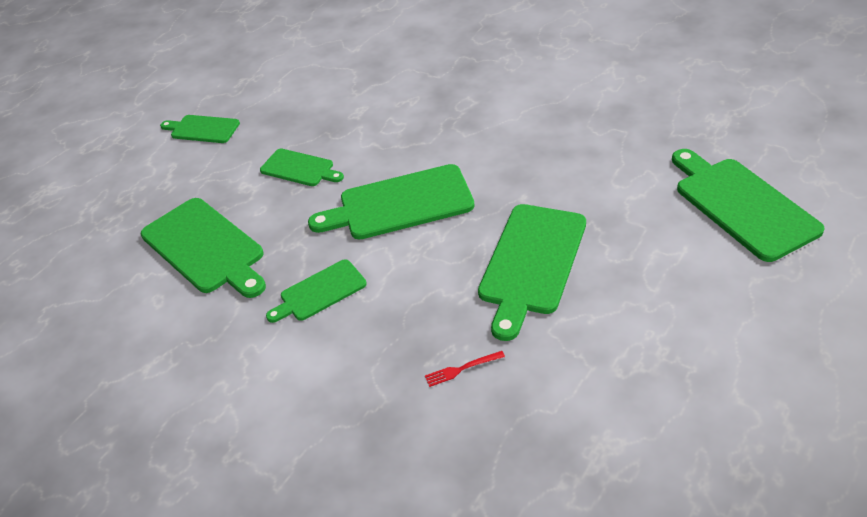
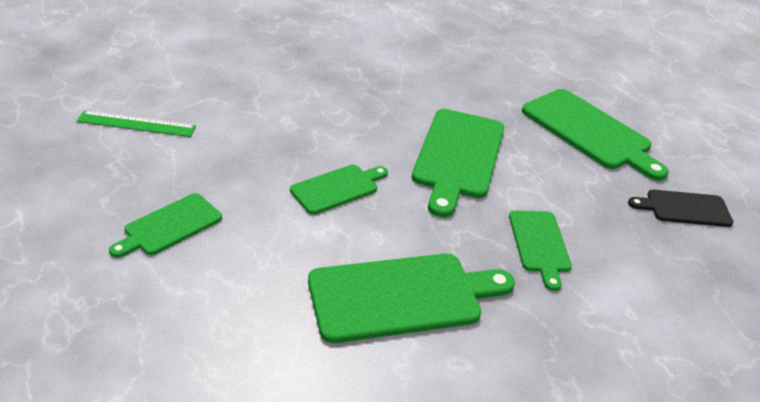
camera: 70 degrees left, 5 degrees down
(292, 63) = (136, 124): none -> green ruler
(462, 369) = (684, 208): red fork -> black cutting board
(741, 205) = (596, 41): green cutting board -> none

